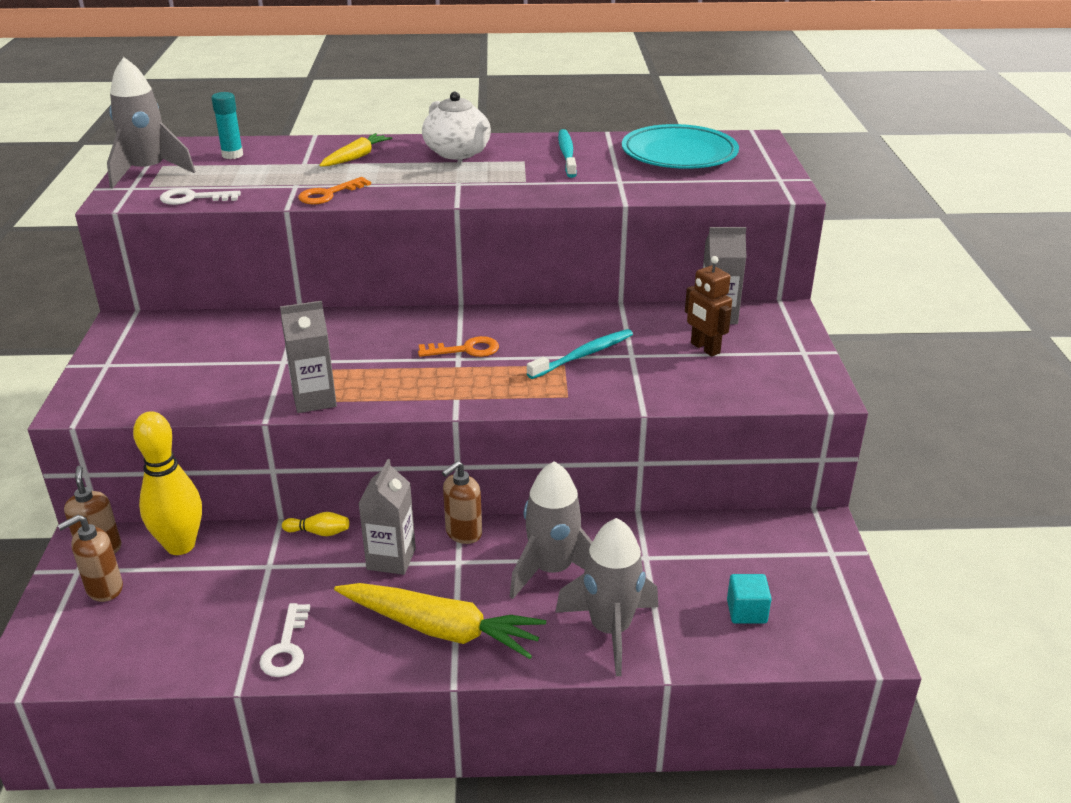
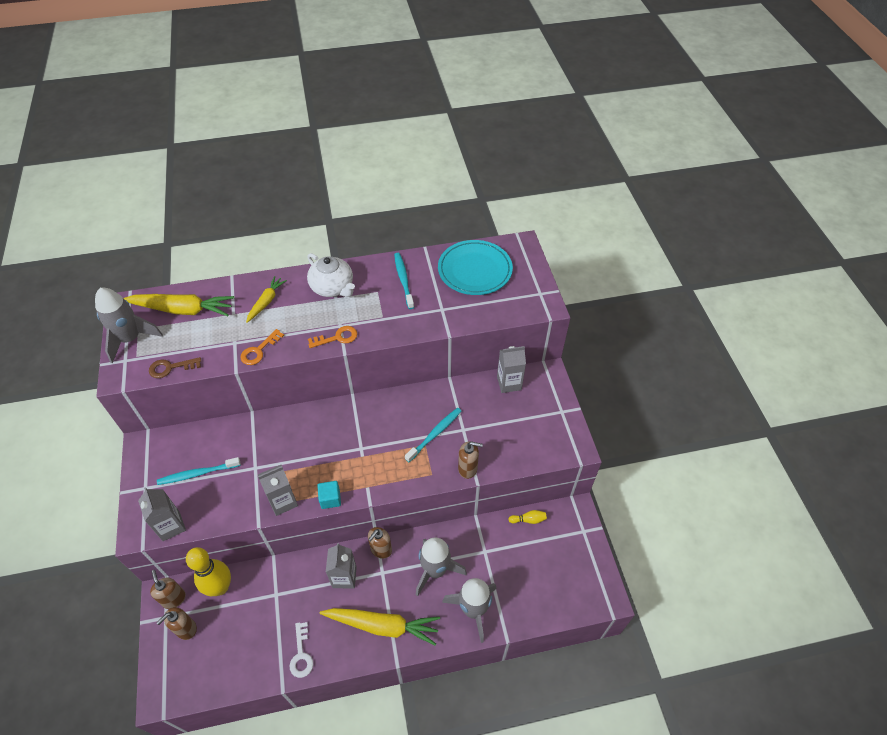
camera: 10 degrees left, 20 degrees up
(128, 406) = (171, 526): none -> grey carton
(191, 358) = (197, 474): none -> turquoise toothbrush
(193, 198) = (170, 368): white key -> brown key
(232, 155) = (182, 309): turquoise glue stick -> yellow carrot
(319, 532) = (298, 563): yellow bowling pin -> yellow bowling pin (528, 520)
(466, 350) = (364, 439): orange key -> orange key (337, 338)
(630, 396) = (468, 468): none -> brown soap dispenser
(704, 348) = (505, 416): brown robot -> none
(746, 611) = (543, 583): turquoise cube -> turquoise cube (330, 499)

